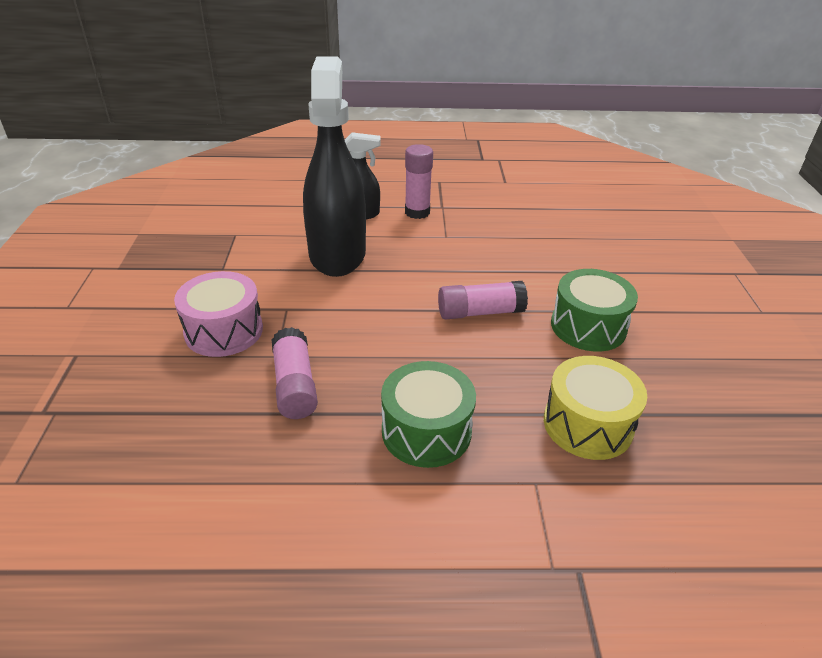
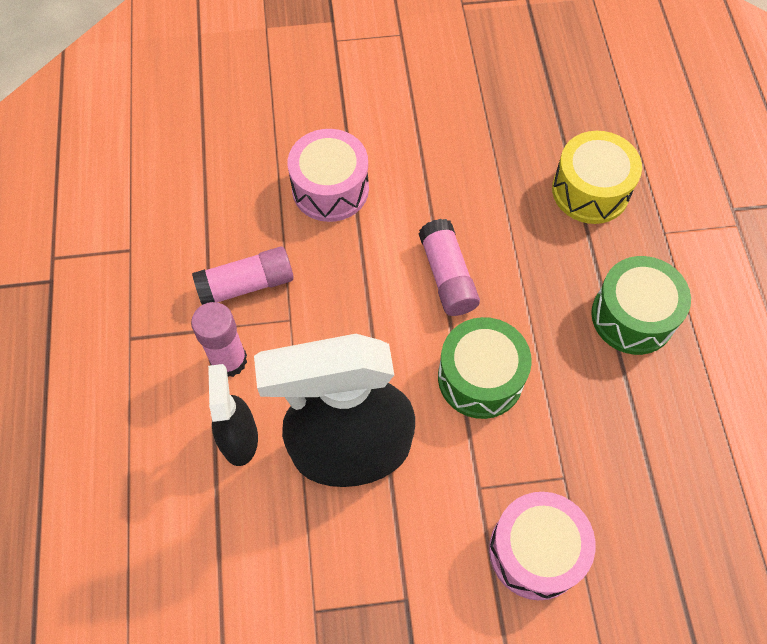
camera: 95 degrees left, 25 degrees up
(294, 385) = (605, 446): pink glue stick -> pink glue stick (246, 285)
(566, 260) = (330, 188): none -> pink drum
(588, 326) = (453, 178): green drum -> green drum (480, 378)

